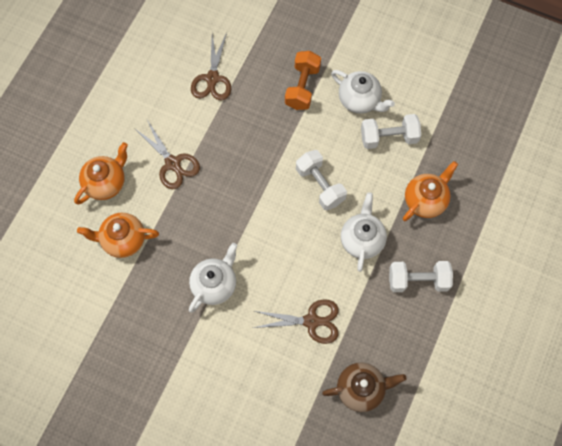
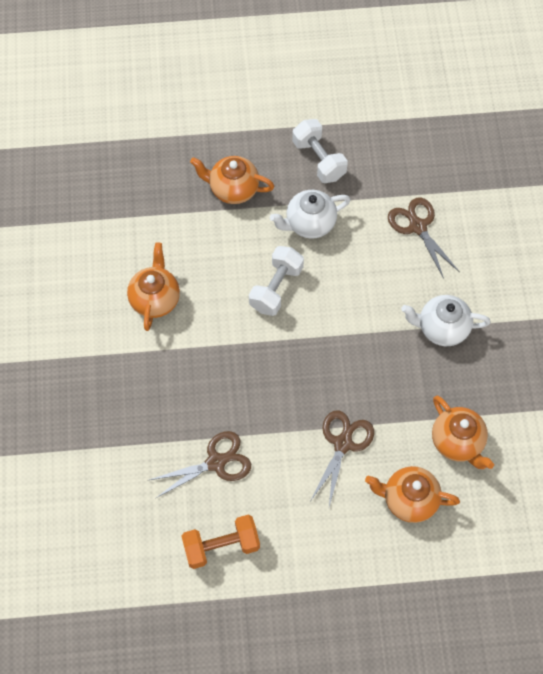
camera: 120 degrees left, 5 degrees down
(302, 87) = (172, 363): orange dumbbell -> orange dumbbell (221, 546)
(359, 100) = (155, 299): white teapot -> orange teapot
(361, 389) = (449, 158): brown teapot -> none
(389, 137) = (183, 252): white dumbbell -> none

